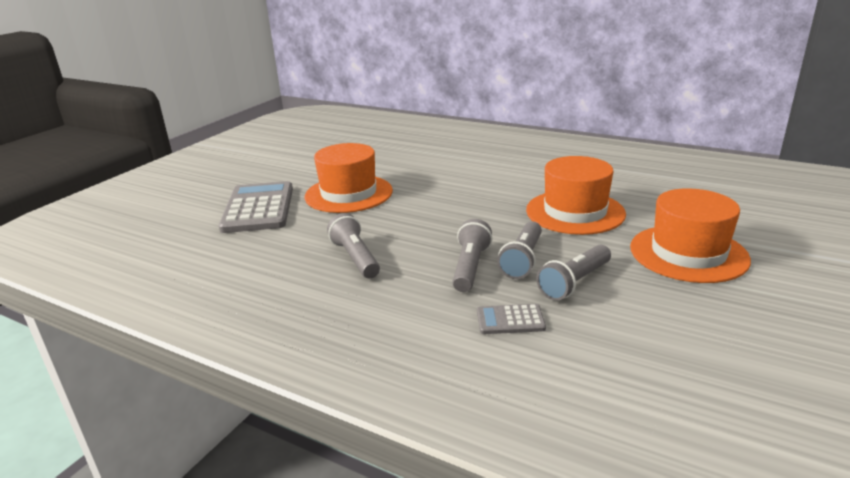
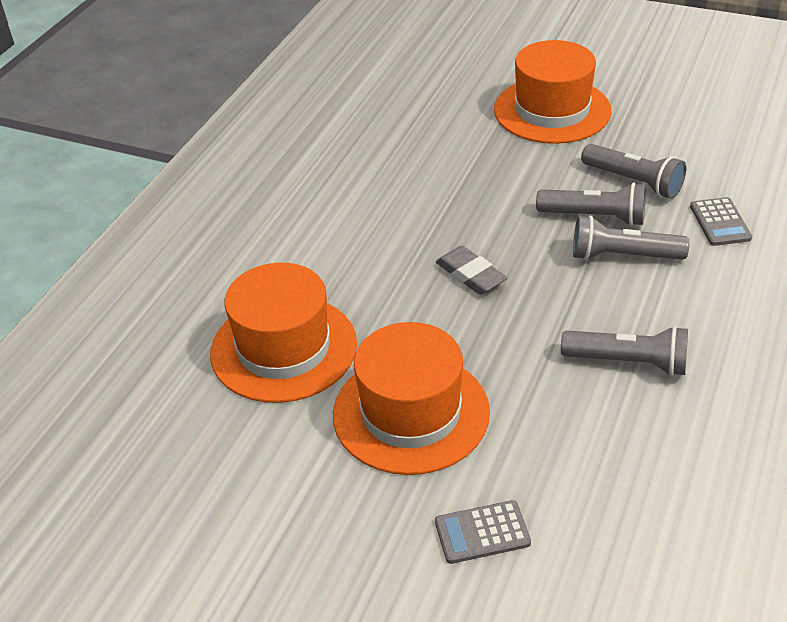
camera: 95 degrees left, 15 degrees up
(258, 208) = (482, 533): grey calculator -> grey calculator, size x0.47
(355, 258) = (628, 362): grey flashlight -> grey flashlight turned 135 degrees counterclockwise
(460, 212) = (470, 275): none -> grey eraser
(575, 212) = (460, 177): orange hat -> orange hat (283, 348)

